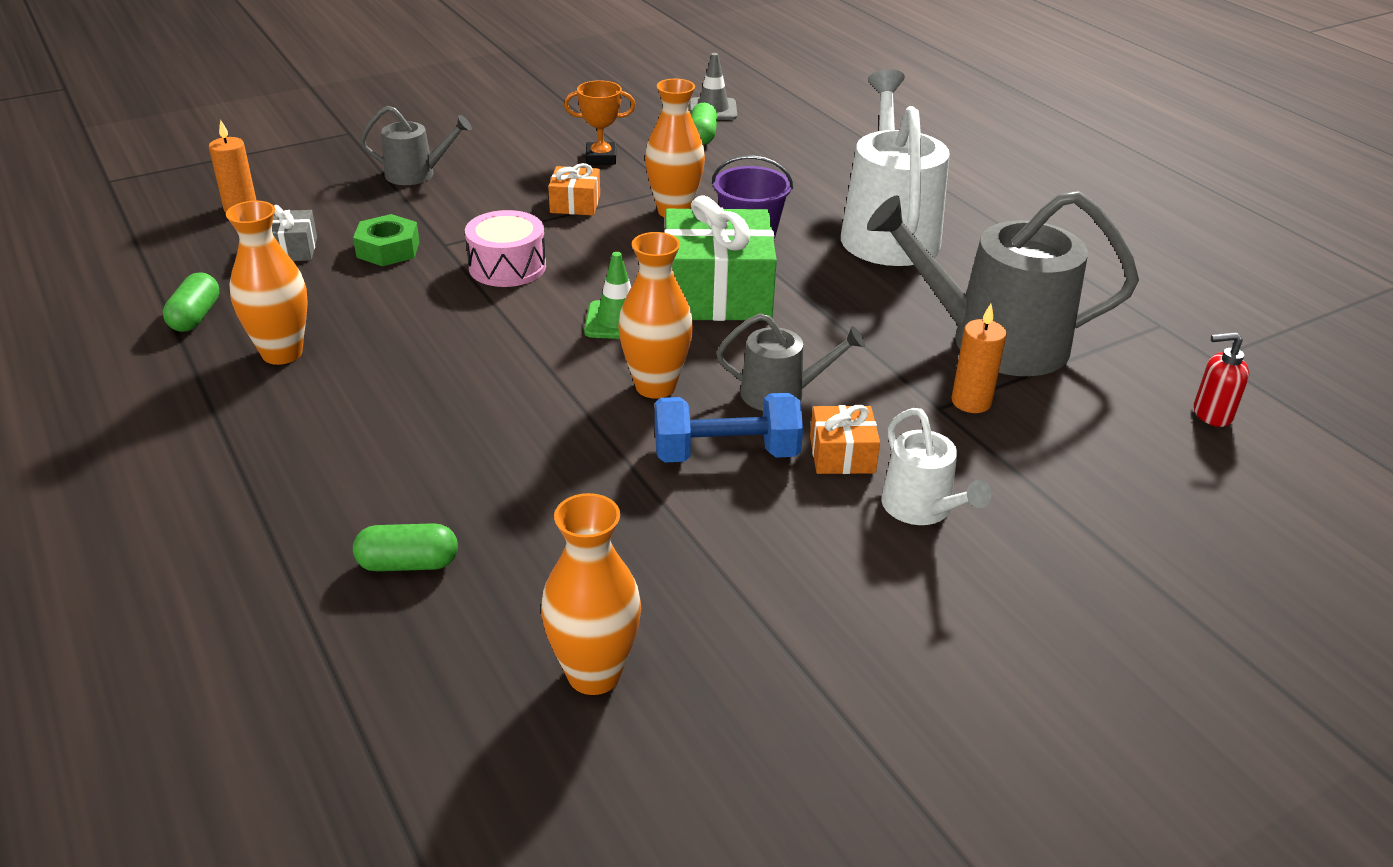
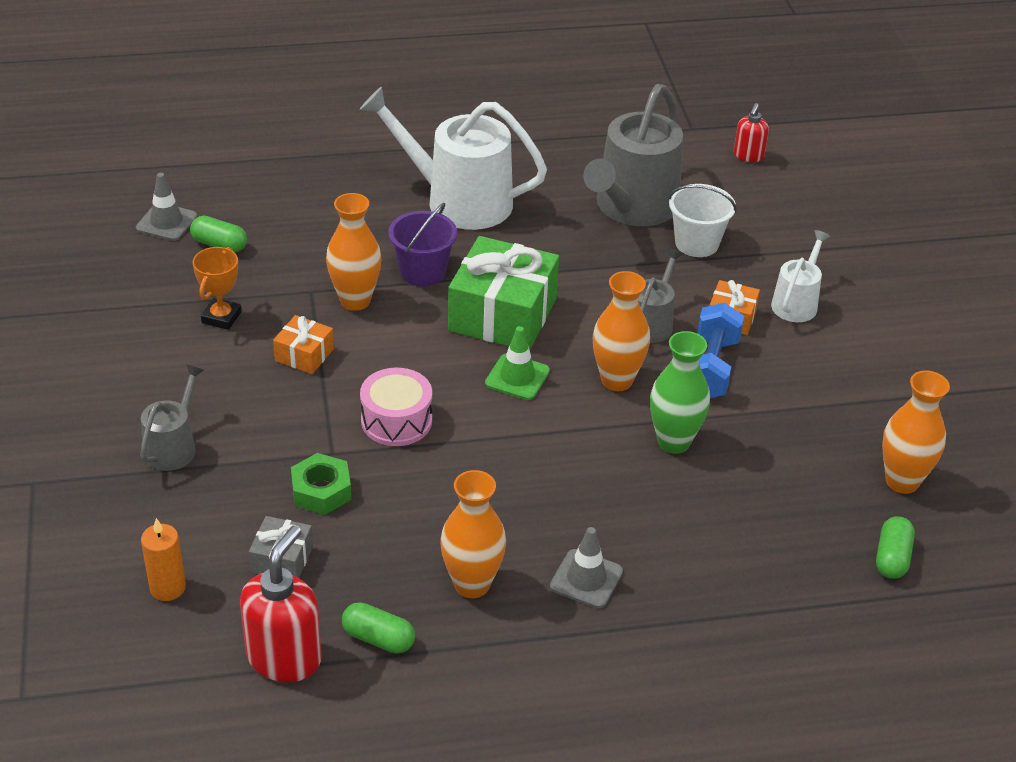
camera: 70 degrees left, 5 degrees up
(164, 276) = (284, 657): none -> red soap dispenser
(309, 423) = (586, 579): none -> grey traffic cone
(408, 564) = (776, 547): green capsule -> green capsule (892, 558)
(568, 447) = (673, 442): none -> green vase
(921, 508) = (796, 303): white watering can -> white watering can turned 60 degrees counterclockwise
(971, 402) = (696, 243): orange candle -> white bucket

